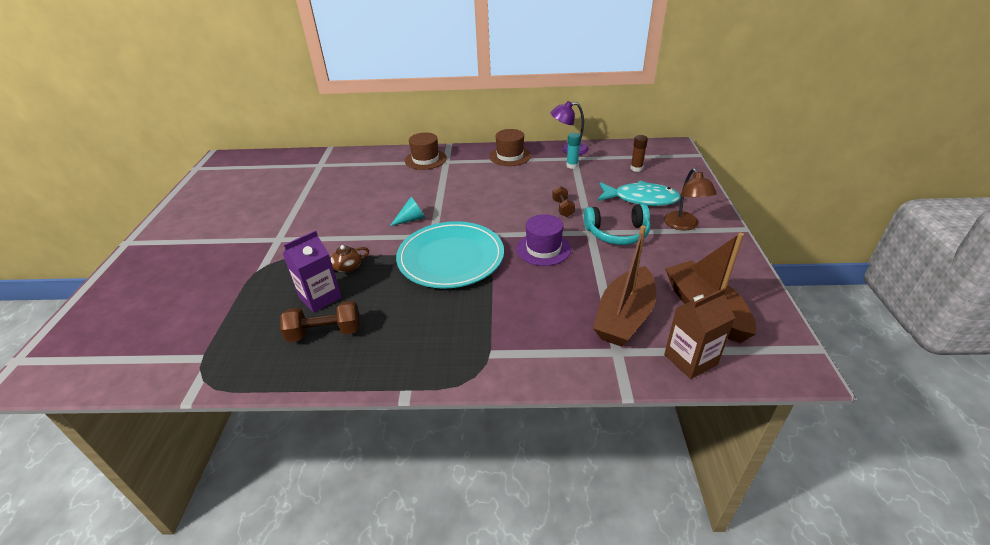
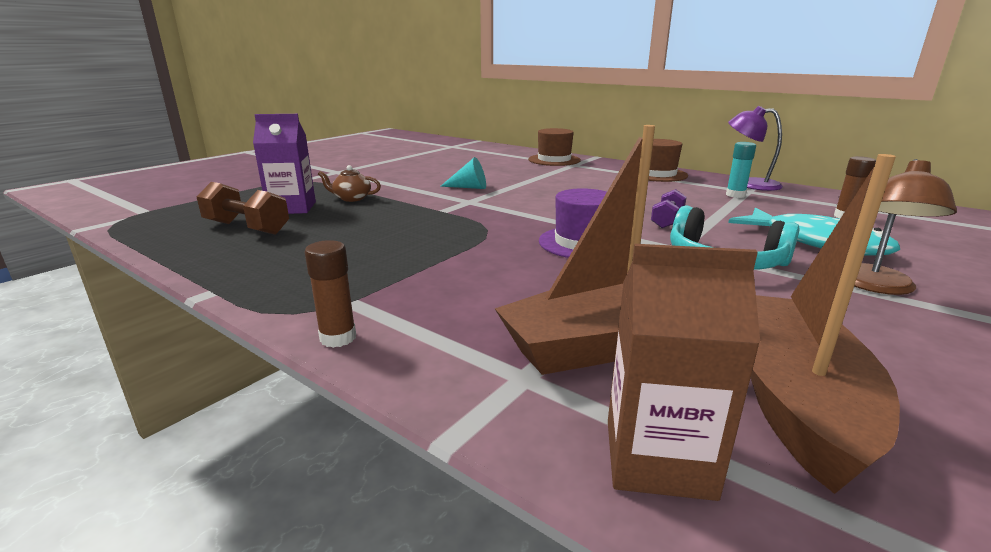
camera: 35 degrees right, 15 degrees down
(451, 258) = (457, 219): turquoise plate -> none
(520, 377) = (338, 338): none -> brown glue stick
(562, 208) = (667, 221): brown dumbbell -> purple dumbbell

